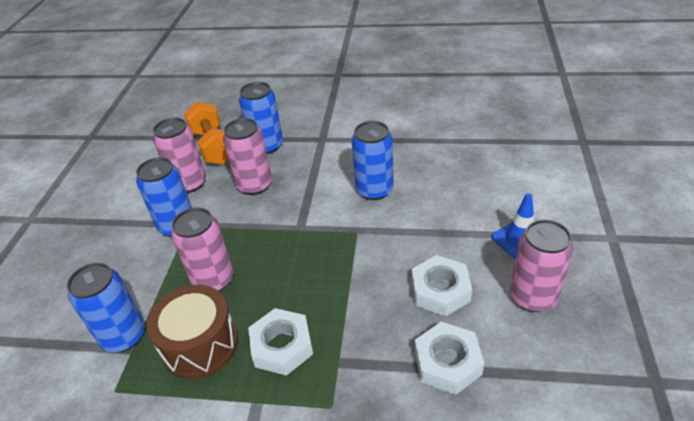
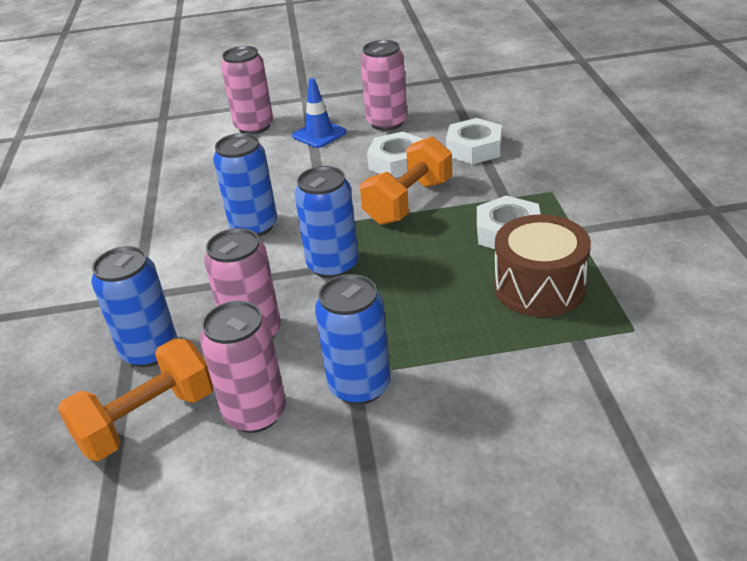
camera: 105 degrees left, 5 degrees down
(123, 336) = (566, 355): blue can -> blue can (333, 265)
(213, 280) = (445, 310): pink can -> pink can (254, 127)
(366, 286) = (408, 202): none -> orange dumbbell

